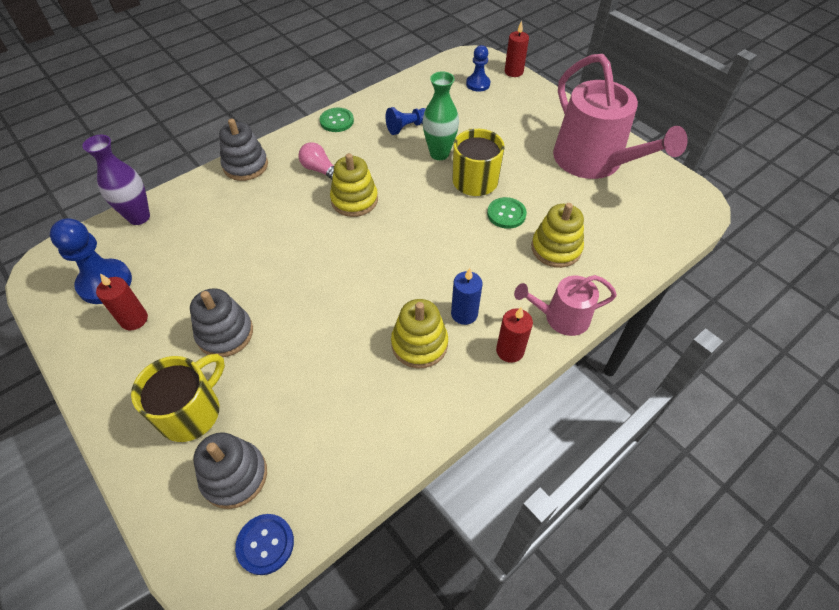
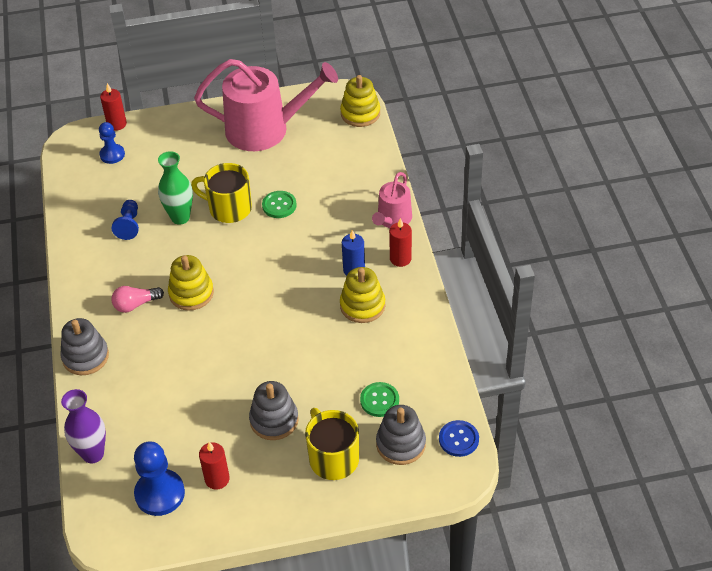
camera: 60 degrees left, 5 degrees down
(337, 121) = (78, 271): green button -> green button (379, 400)
(556, 248) = (333, 193): yellow stacking toy -> yellow stacking toy (360, 113)

